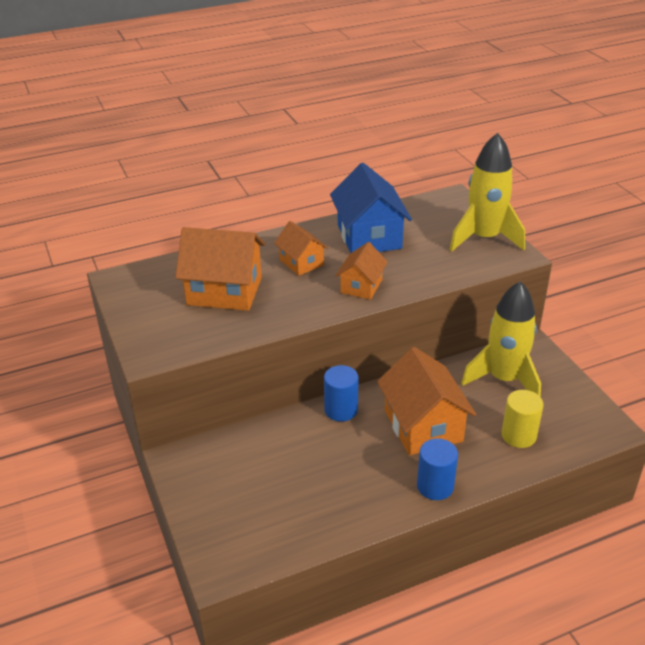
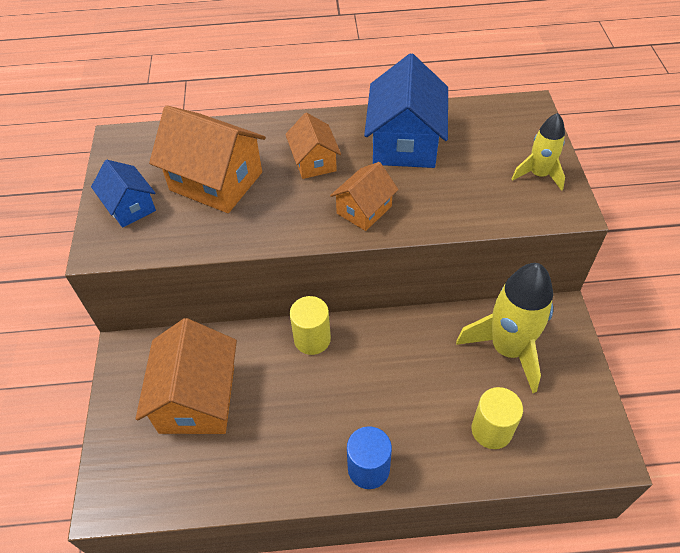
camera: 20 degrees right, 15 degrees up
(158, 323) = (130, 207): none -> blue house
(341, 410) = (312, 339): blue cylinder -> yellow cylinder
(423, 426) = (390, 385): orange house -> orange house (197, 398)
(484, 238) = (538, 175): yellow rocket -> yellow rocket, size x0.56

